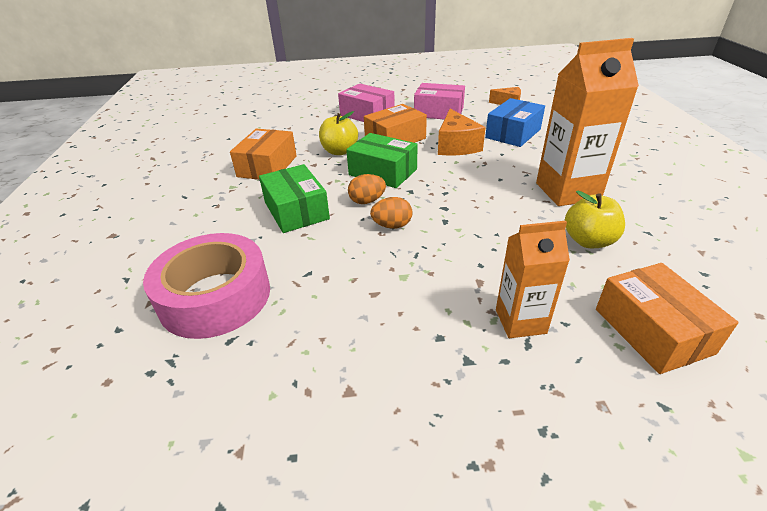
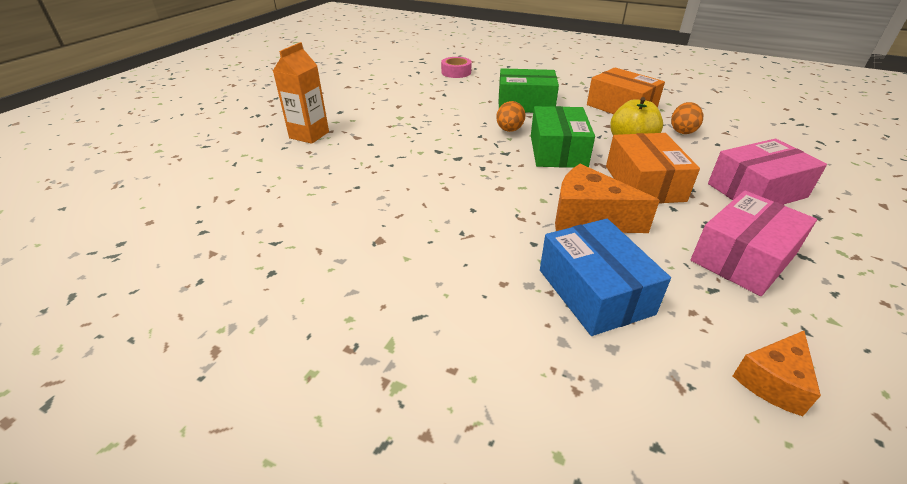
camera: 120 degrees right, 0 degrees up
(215, 297) = (456, 72): pink tape -> pink tape, size x0.46
(383, 172) = (558, 151): green box -> green box turned 60 degrees counterclockwise
(392, 226) = (460, 129): orange egg -> orange egg (682, 131)
(567, 191) = (395, 239): orange carton -> none
(588, 241) = (319, 200): yellow apple -> none
(652, 330) = (228, 170): orange box -> none

